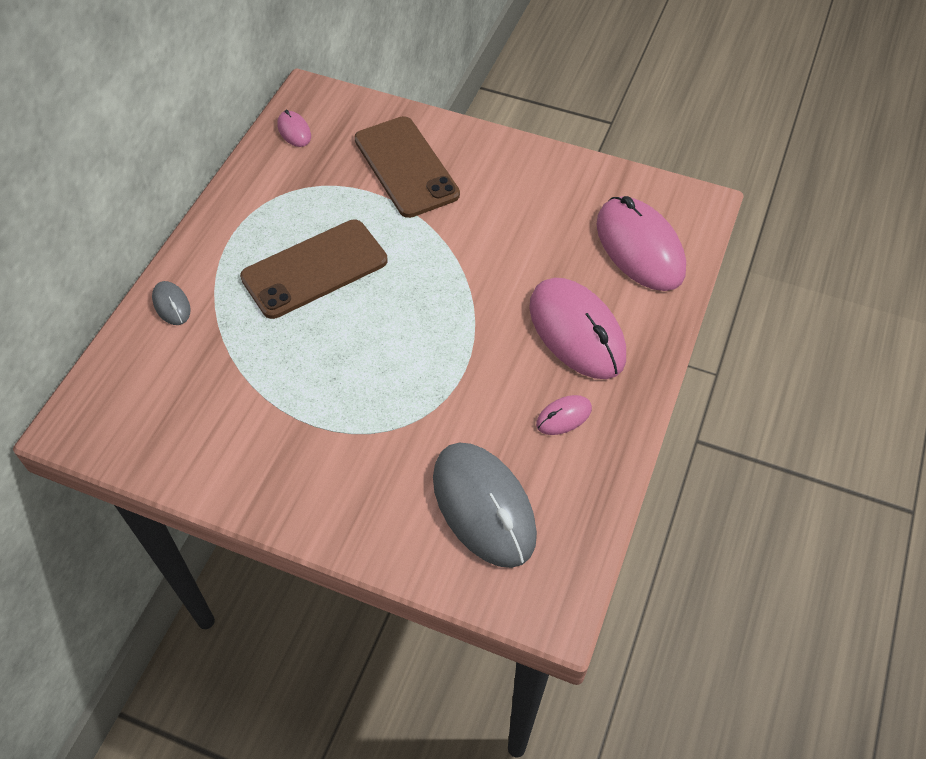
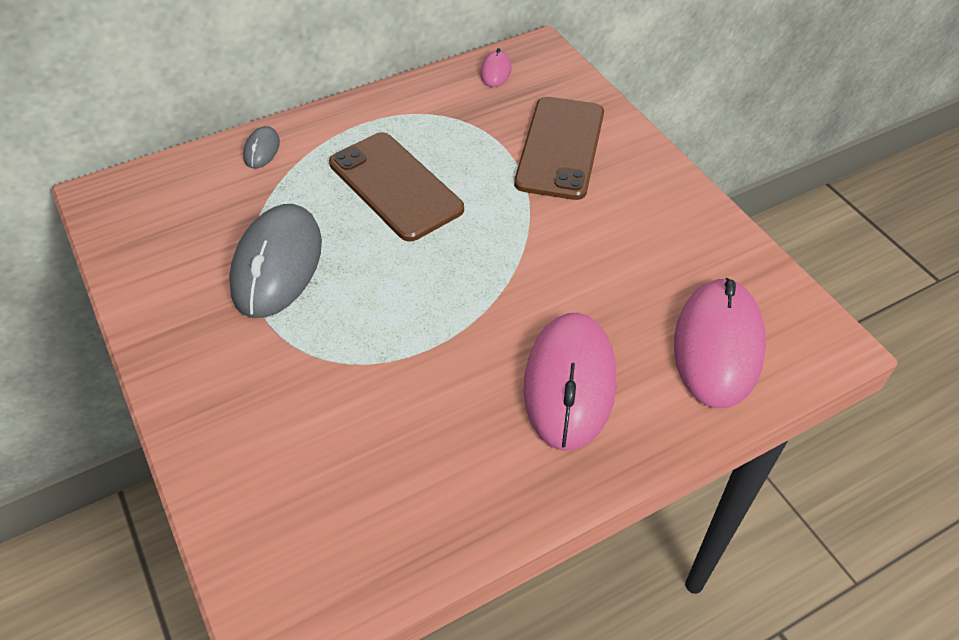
camera: 40 degrees right, 5 degrees down
(314, 269) = (395, 186): brown phone -> brown phone turned 45 degrees clockwise
(483, 506) = (316, 480): grey mouse -> grey mouse (277, 264)
(564, 416) = (474, 453): pink mouse -> none

